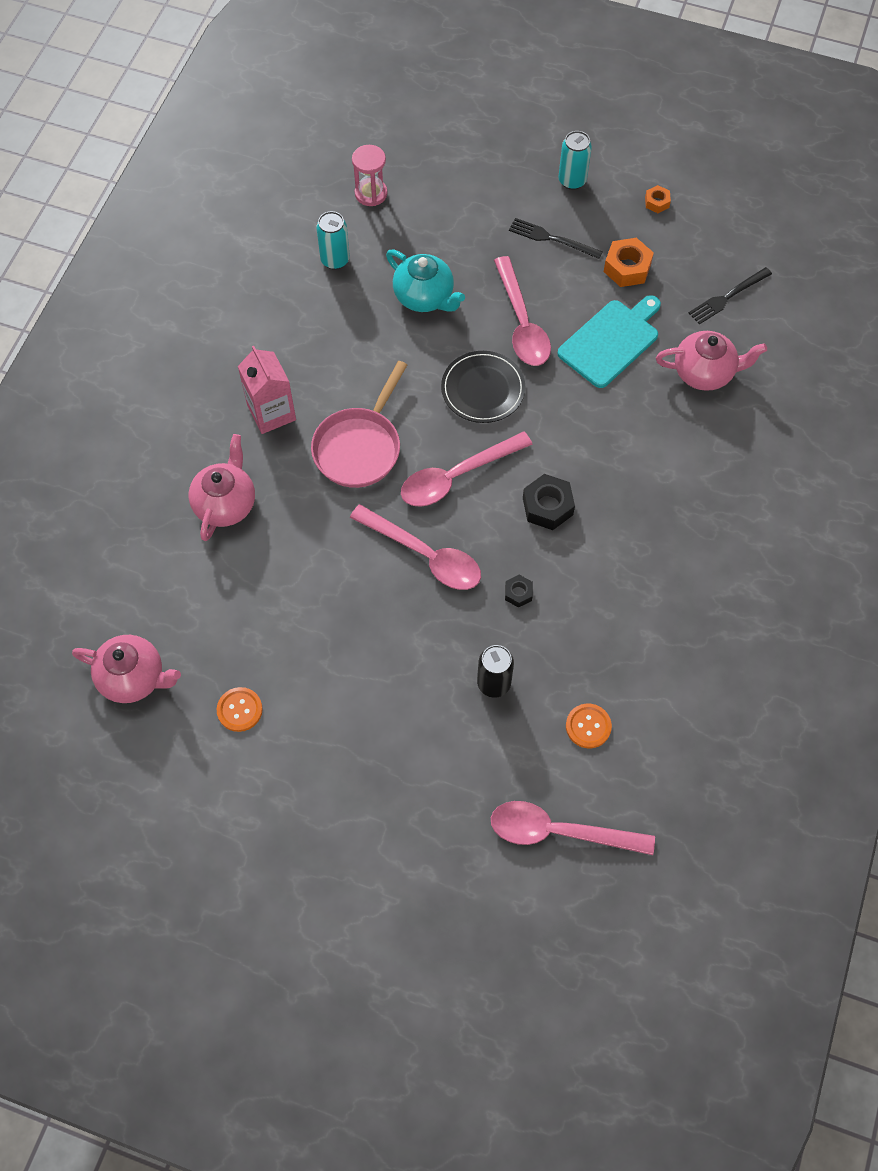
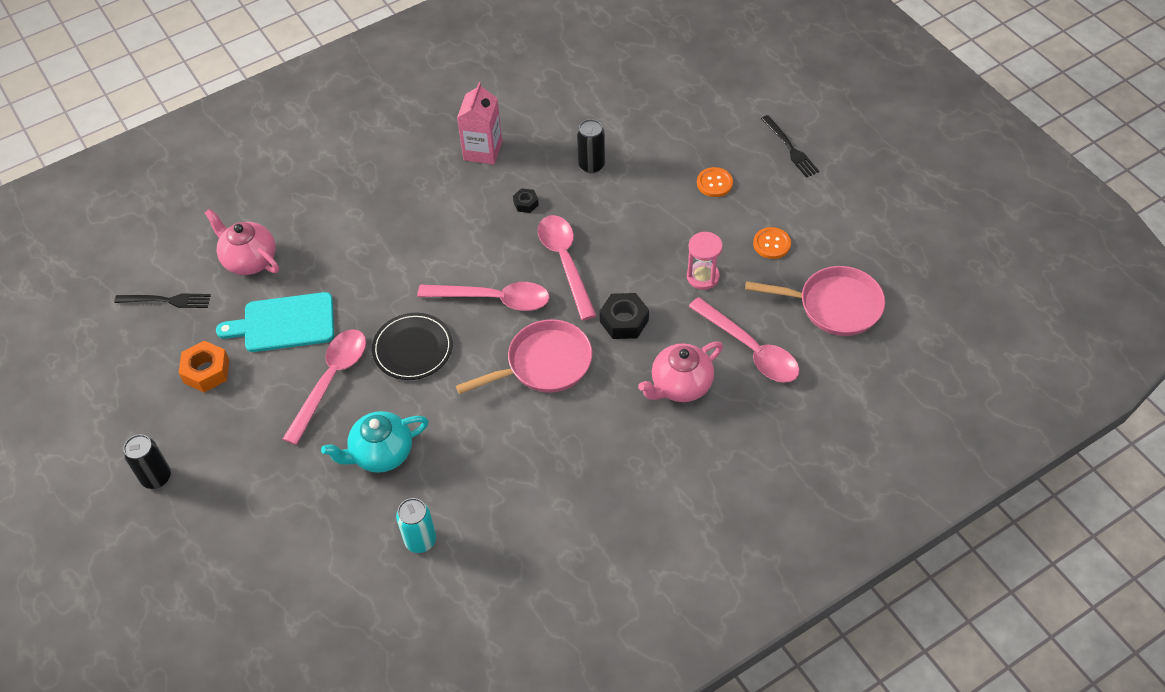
camera: 140 degrees left, 10 degrees down
(133, 678) = (834, 306): pink teapot -> pink pan
(271, 413) = (588, 435): pink carton -> pink carton (483, 151)
(371, 193) = (328, 588): pink hourglass -> pink hourglass (703, 277)
(424, 297) = (381, 453): turquoise teapot -> turquoise teapot turned 105 degrees counterclockwise
(547, 506) = (452, 242): black nut -> black nut (624, 321)
(551, 239) = (232, 435): black fork -> black fork (790, 148)
(559, 832) = (624, 77): pink spoon -> pink spoon (750, 349)
(572, 181) = (156, 477): turquoise can -> black can
(588, 726) = (556, 113): orange button -> orange button (714, 183)
(657, 202) = (119, 410): orange nut -> none

